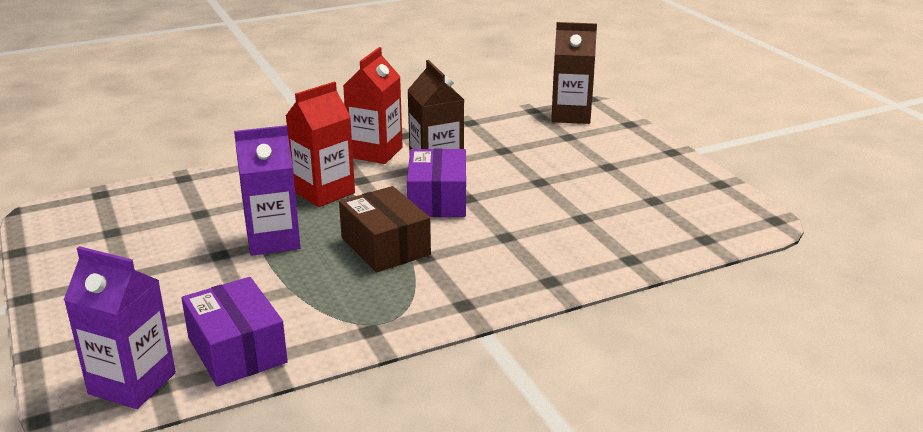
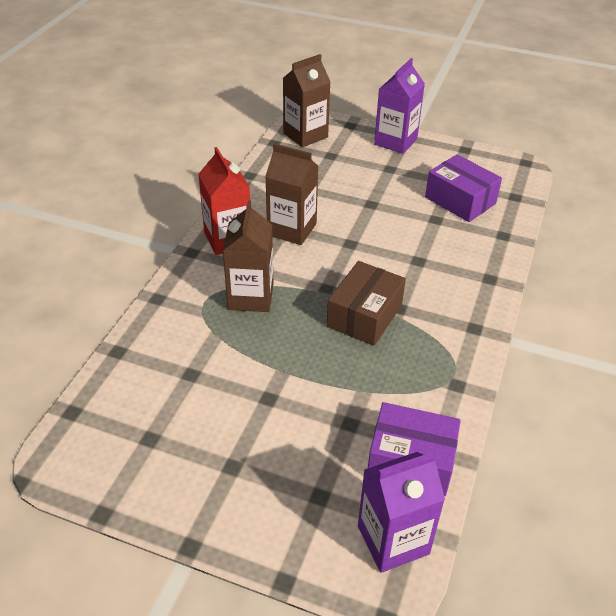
camera: 45 degrees left, 15 degrees up
(273, 240) = (285, 360): purple carton -> purple carton (395, 141)
(324, 192) = (250, 297): red carton -> brown carton
(385, 246) = (364, 315): brown box -> brown box turned 75 degrees counterclockwise
(437, 200) = (335, 256): purple box -> purple box (460, 200)

